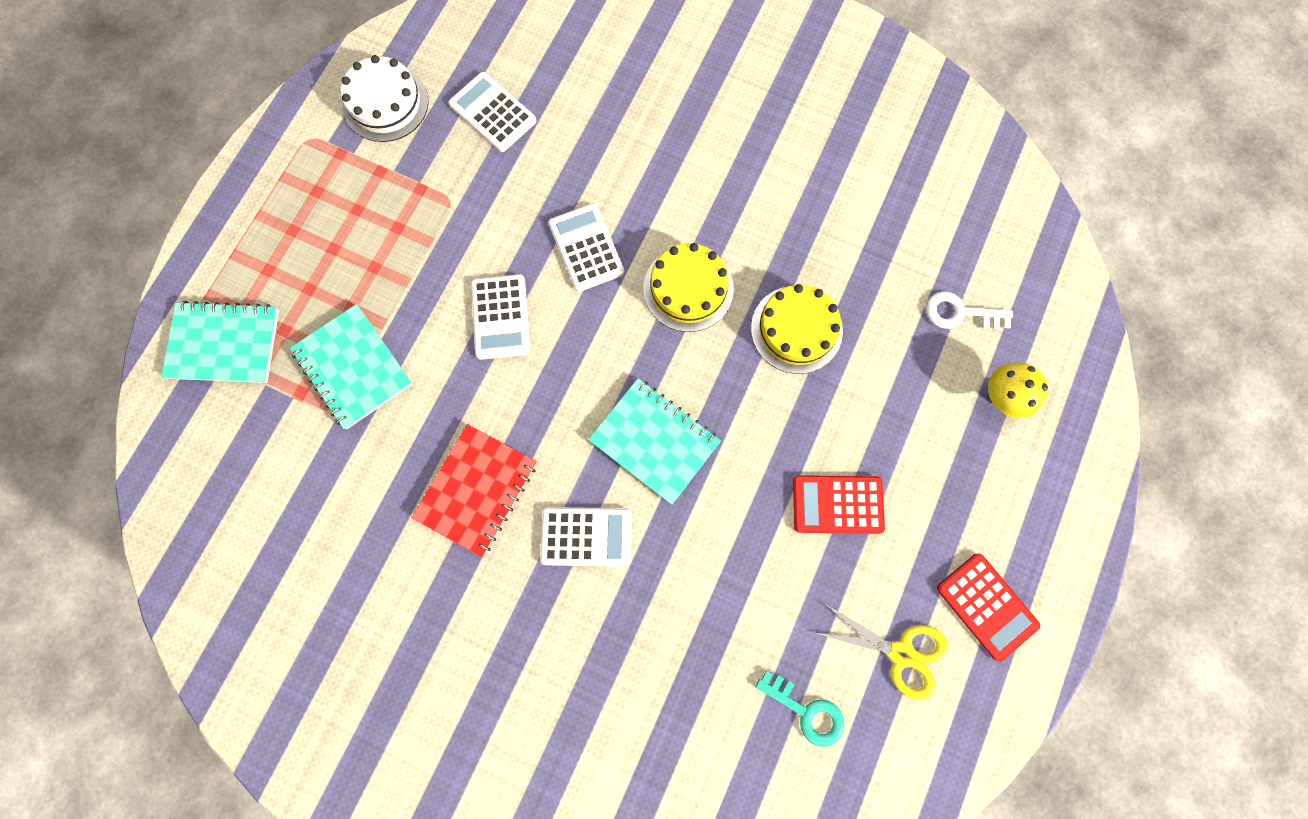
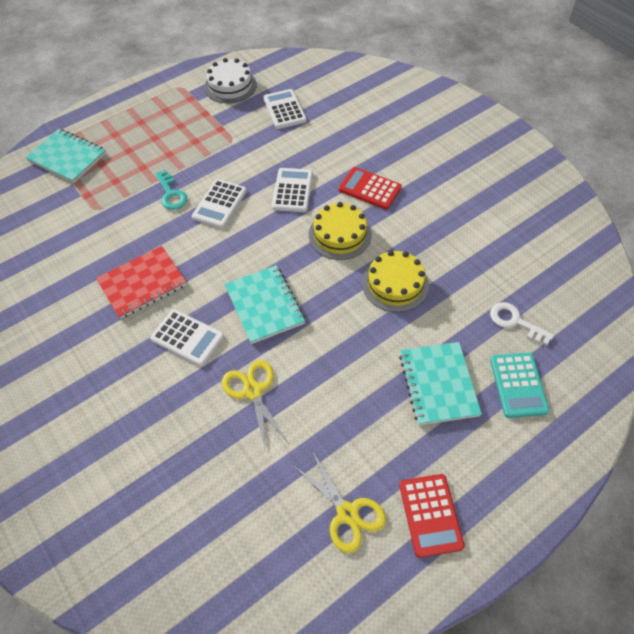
camera: 30 degrees right, 20 degrees down
(353, 368) = (122, 195): turquoise notebook -> turquoise notebook (438, 384)
(711, 564) = (253, 391): none -> yellow scissors
(806, 711) = (257, 515): turquoise key -> turquoise key (171, 194)
(837, 504) = (360, 396): red calculator -> red calculator (370, 189)
(1002, 397) = (518, 385): yellow mushroom -> turquoise calculator

